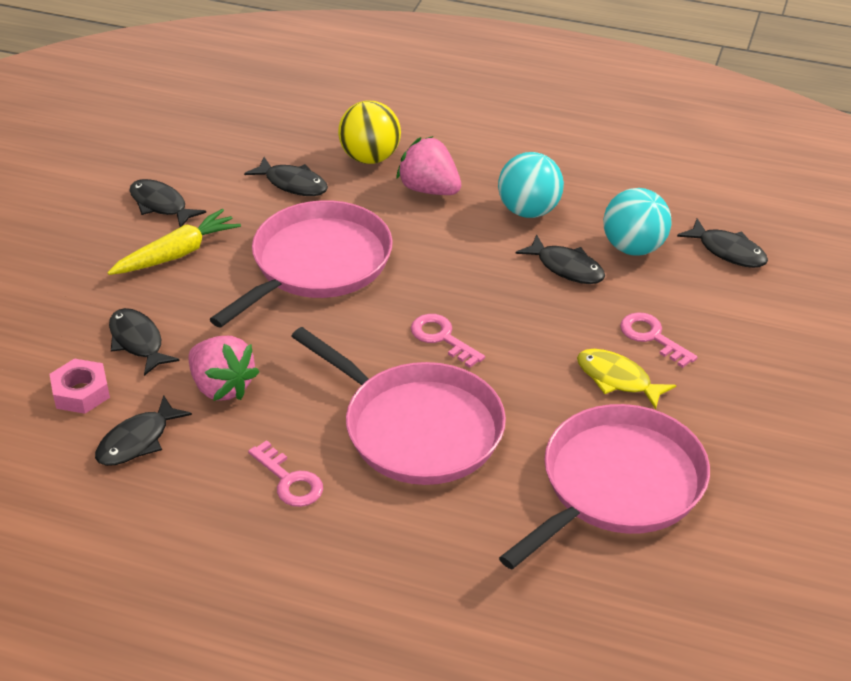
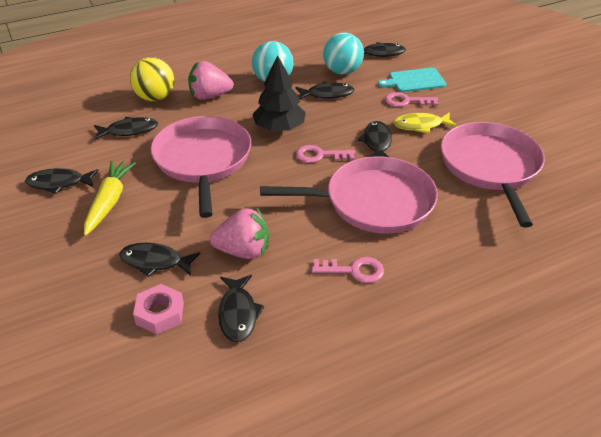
camera: 45 degrees left, 0 degrees up
(447, 276) = (279, 128): none -> black tree
(529, 365) = (377, 142): none -> black fish
(710, 316) = (414, 81): none -> turquoise cutting board

